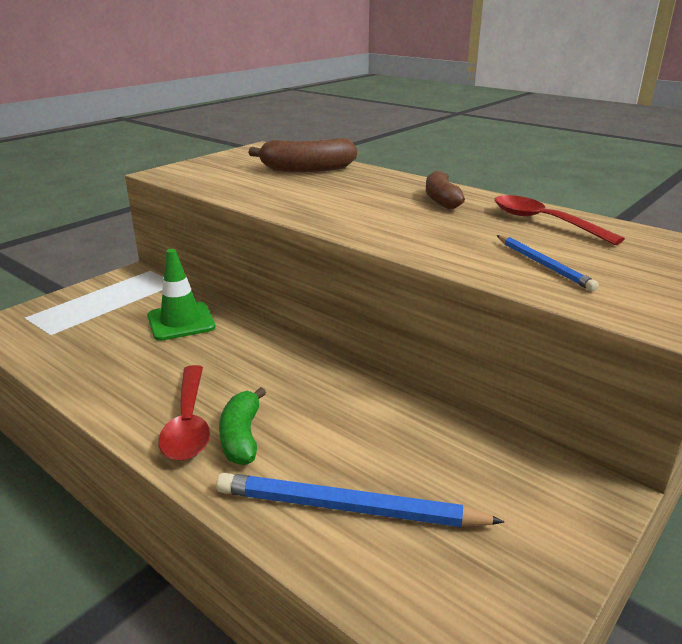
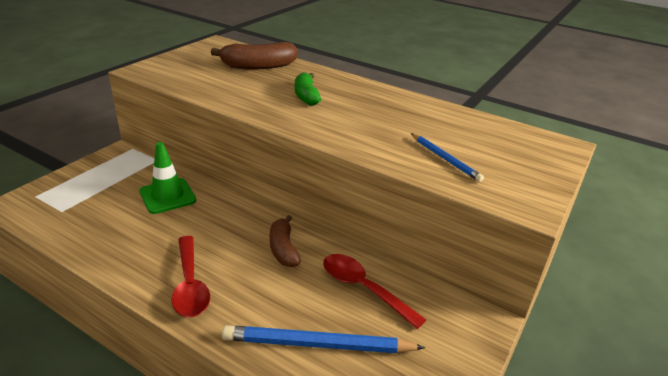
camera: 10 degrees left, 5 degrees up
(242, 437) = (232, 293): green banana -> green banana (306, 96)
(441, 200) = (366, 97): brown banana -> brown banana (283, 249)
(543, 222) = (442, 119): red spoon -> red spoon (363, 288)

